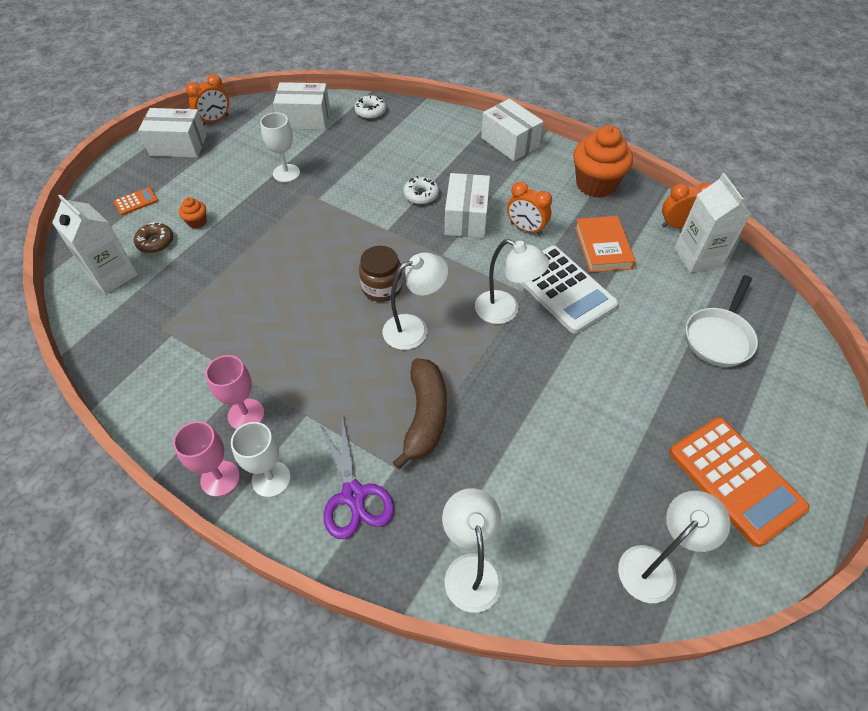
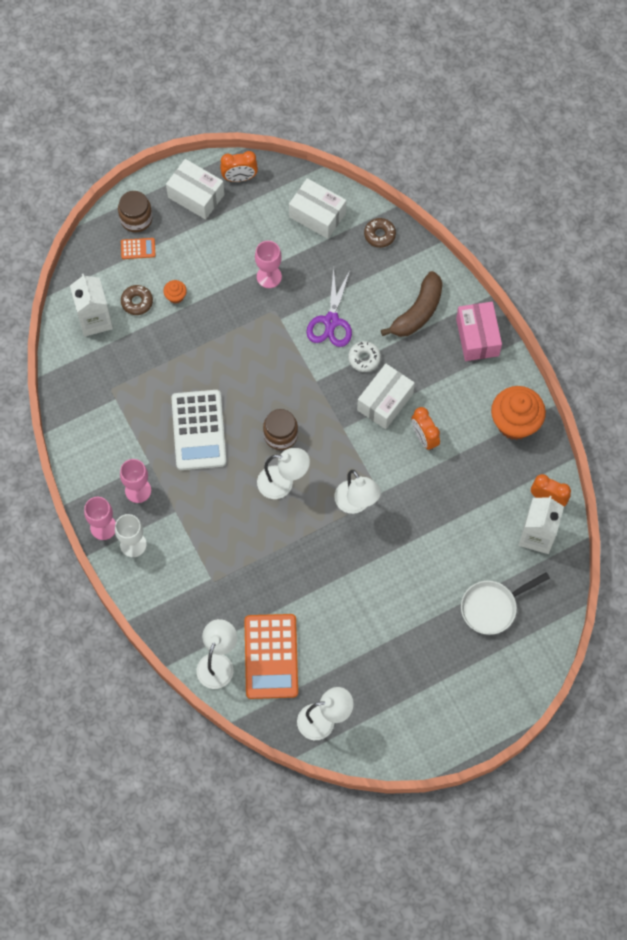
camera: 30 degrees right, 15 degrees up
(123, 181) = (136, 219): none -> brown jar
(286, 173) = (269, 276): white goblet -> pink goblet
(353, 495) = (176, 582): purple scissors -> purple scissors (331, 321)
(370, 111) = (379, 235): white donut -> brown donut
(425, 417) = (249, 554): brown banana -> brown banana (417, 312)
(510, 142) = (477, 337): white box -> pink box
(563, 289) = (411, 508): white calculator -> white calculator (199, 430)
(602, 247) = (471, 487): orange book -> none
(735, 480) = (414, 703): orange calculator -> orange calculator (271, 656)

